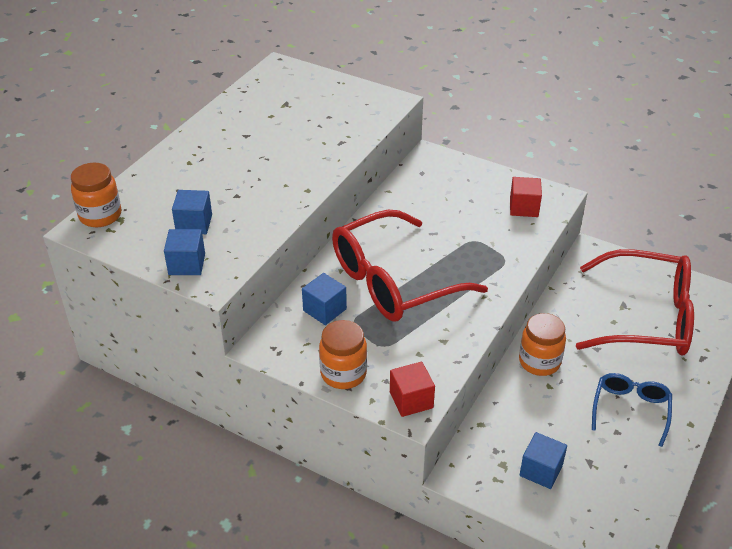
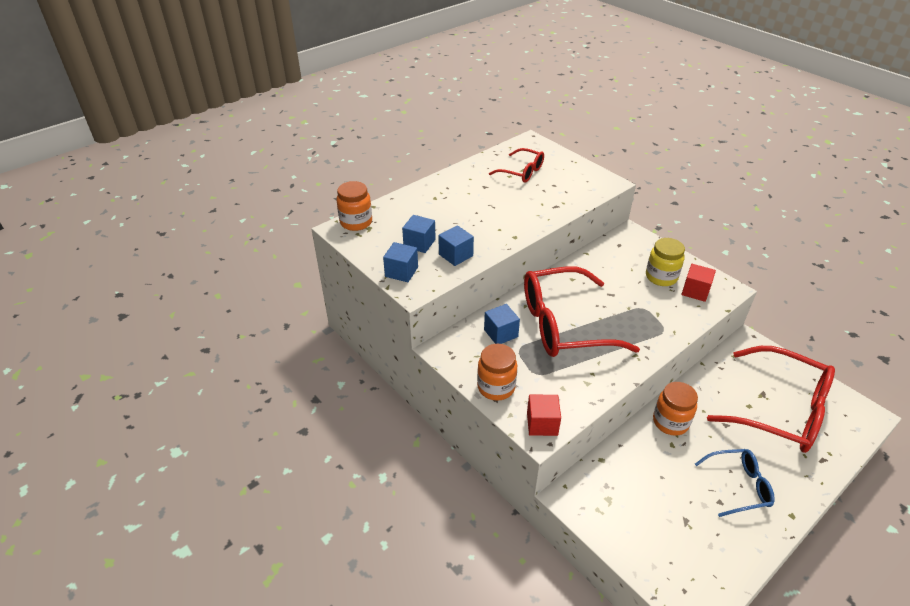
camera: 20 degrees right, 0 degrees up
(284, 108) = (522, 172): none -> red glasses
(481, 200) = (661, 277): none -> yellow jar
(541, 470) = (639, 514): blue cube -> blue cube (456, 255)
(630, 409) = (739, 486): blue glasses -> blue glasses turned 45 degrees clockwise

